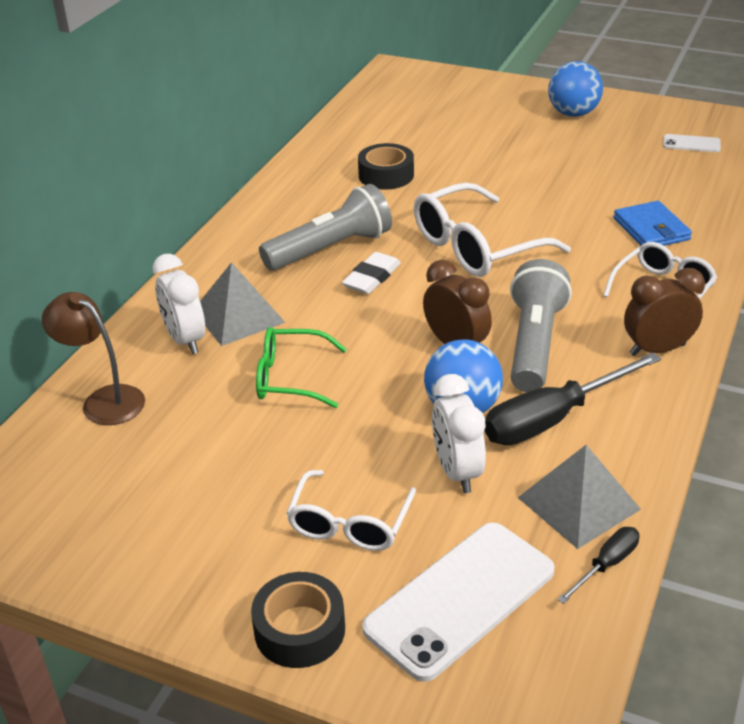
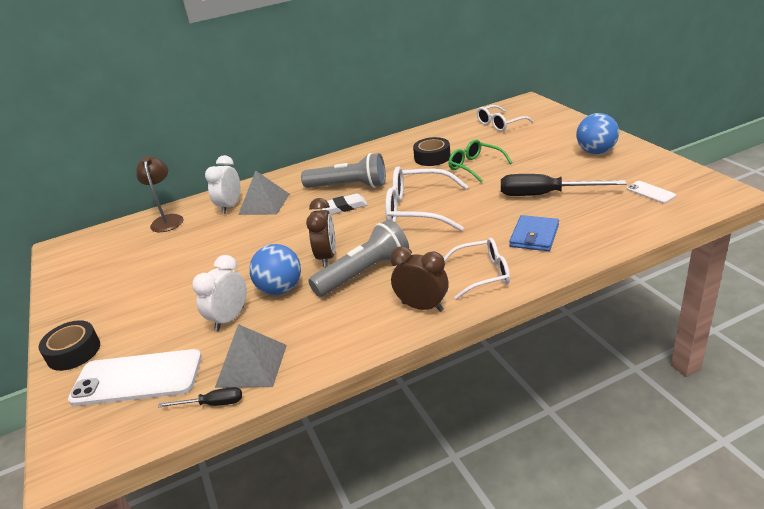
camera: 45 degrees right, 5 degrees down
(291, 378) = (239, 241): green glasses -> green glasses (475, 166)
(350, 523) = (157, 317): white glasses -> white glasses (500, 124)
(553, 418) = (310, 316): black screwdriver -> black screwdriver (545, 195)

